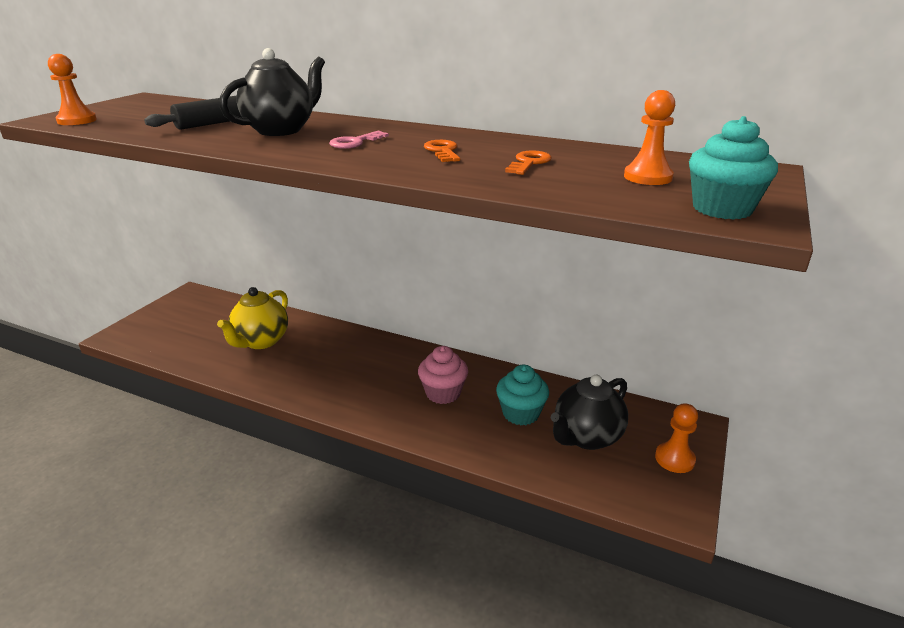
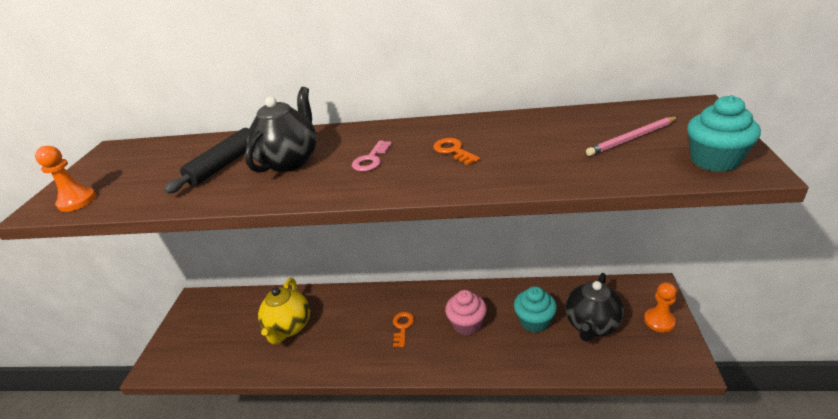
camera: 15 degrees left, 5 degrees up
(529, 163) = (533, 146): orange key -> orange key (402, 327)
(647, 177) = (632, 138): orange pawn -> pink pencil

